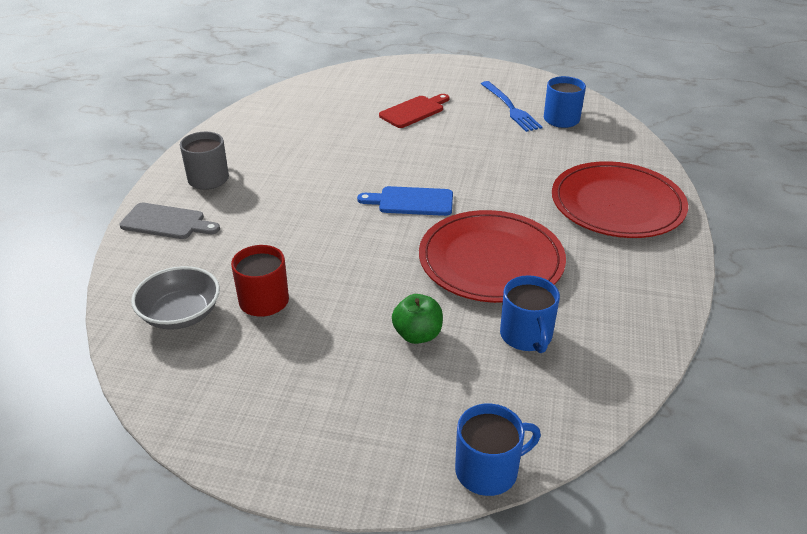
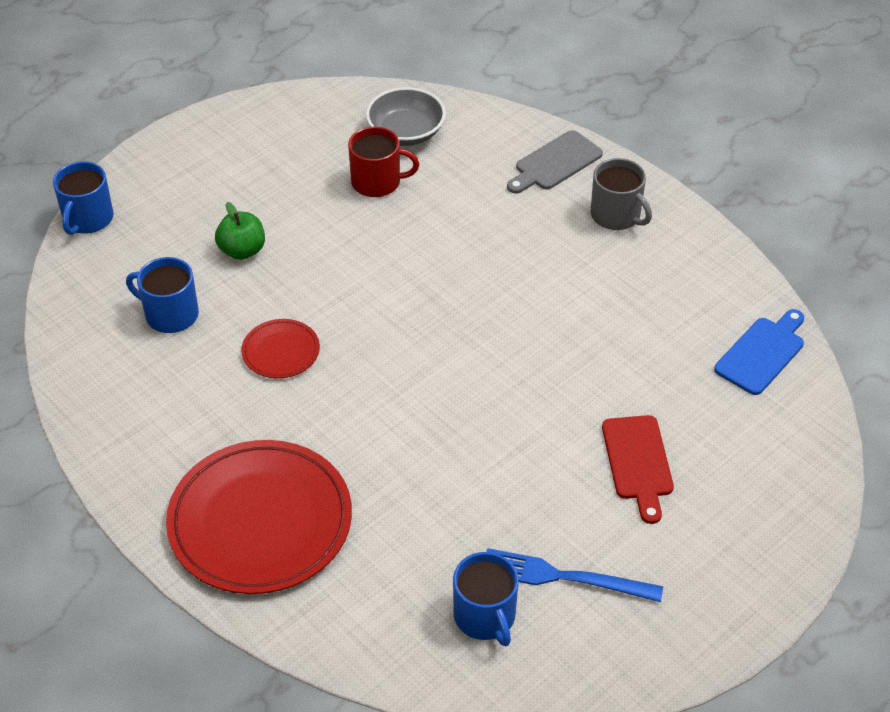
camera: 125 degrees right, 10 degrees up
(411, 202) = (431, 347): blue cutting board -> blue cutting board (762, 353)
(491, 261) = (281, 351): red plate -> red plate, size x0.46

